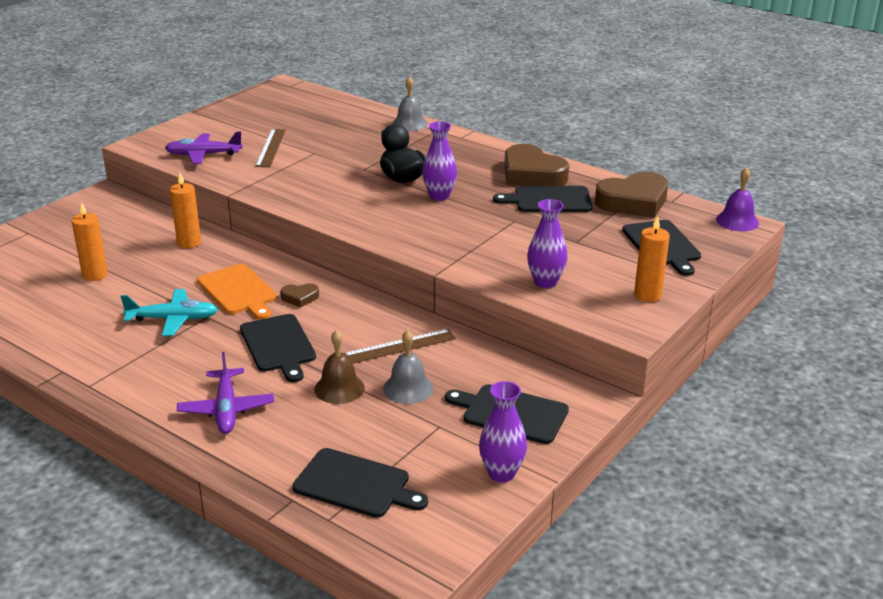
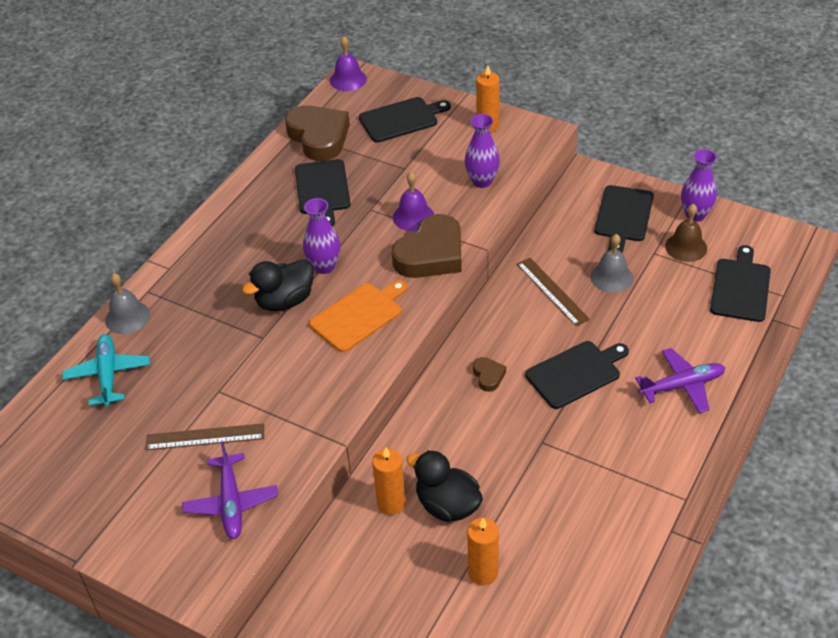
camera: 95 degrees left, 15 degrees up
(170, 265) = (447, 505): none -> black duck
(173, 319) = (554, 468): turquoise plane -> turquoise plane (108, 375)
(238, 291) = (488, 428): orange cutting board -> orange cutting board (359, 315)
(339, 388) = (626, 319): brown bell -> brown bell (686, 247)
(496, 241) = (413, 216): none -> purple bell
(532, 174) = (265, 205): brown heart -> brown heart (431, 254)

